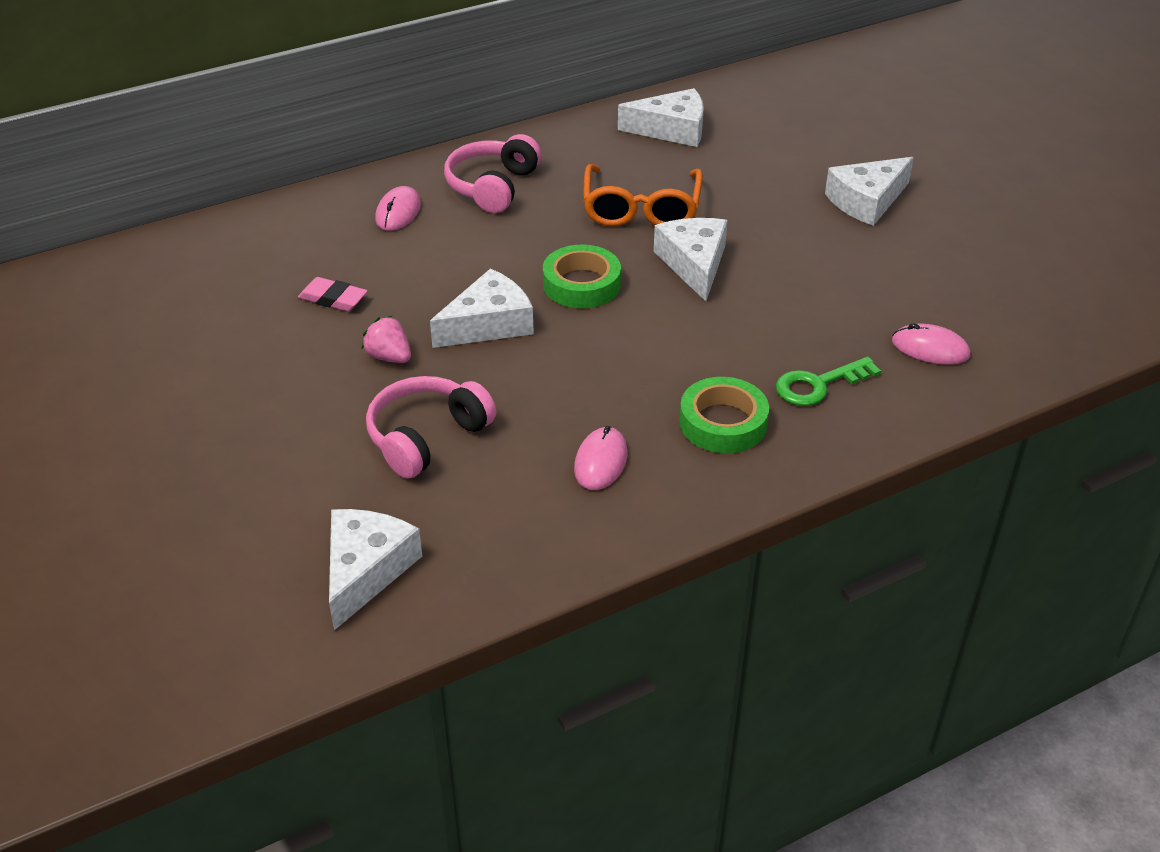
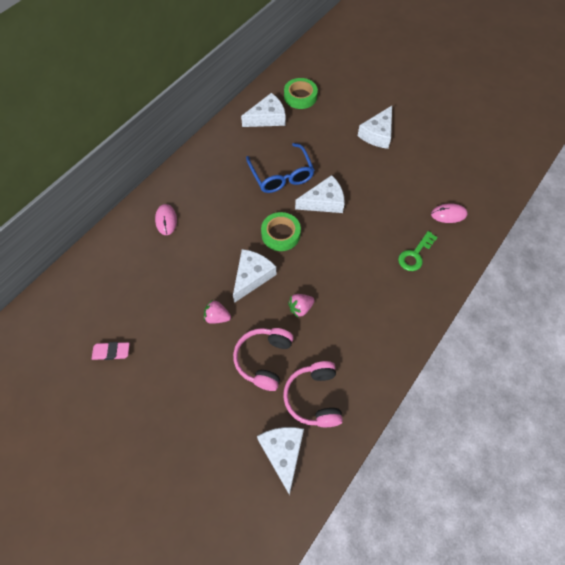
camera: 25 degrees left, 20 degrees up
(333, 299) = (167, 290): pink eraser -> pink eraser (111, 352)
(492, 186) = (203, 186): pink headphones -> pink headphones (314, 398)
(543, 391) = (300, 308): none -> pink strawberry
(600, 461) = (349, 340): pink mouse -> none
(641, 209) = (281, 175): orange glasses -> blue glasses
(694, 264) = (324, 202): white cheese -> white cheese turned 105 degrees clockwise
(723, 423) = (388, 294): green tape -> green tape (300, 96)

